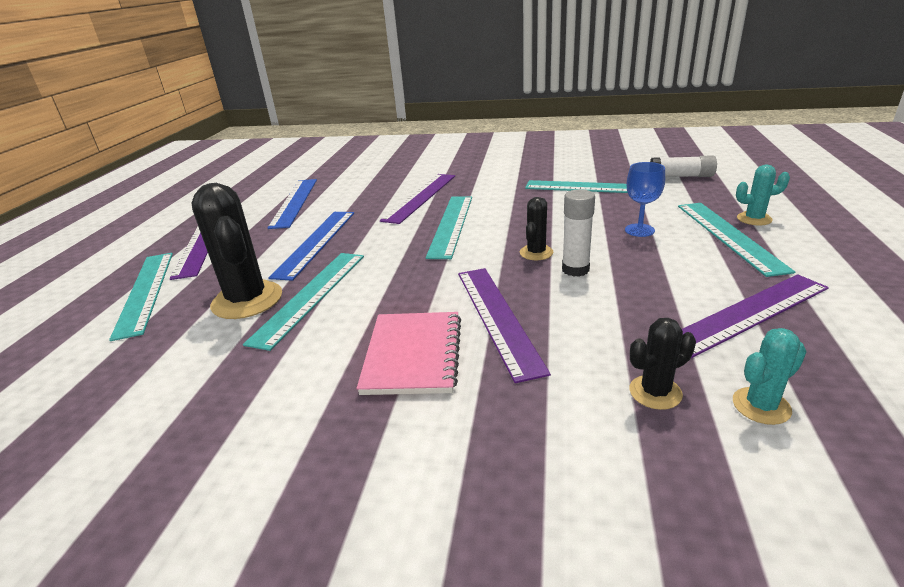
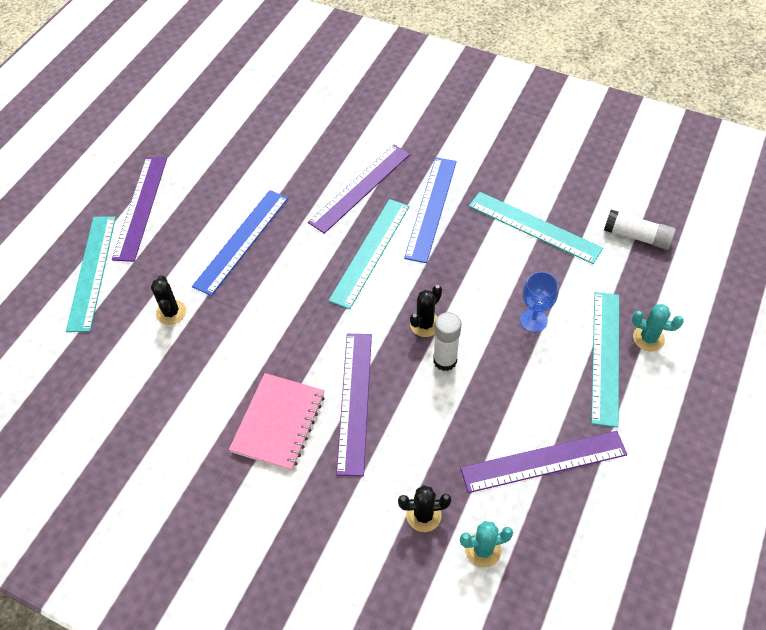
camera: 15 degrees right, 25 degrees up
(247, 300) = (171, 312): black cactus -> black cactus, size x0.52
(294, 202) = (236, 155): blue ruler -> blue ruler (431, 208)
(311, 296) = (221, 323): turquoise ruler -> none

